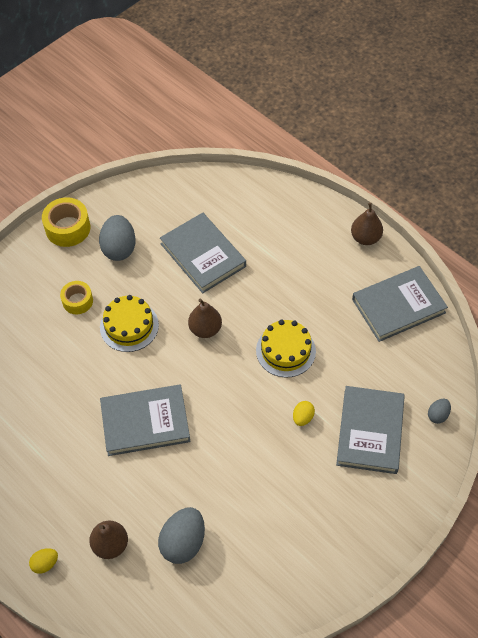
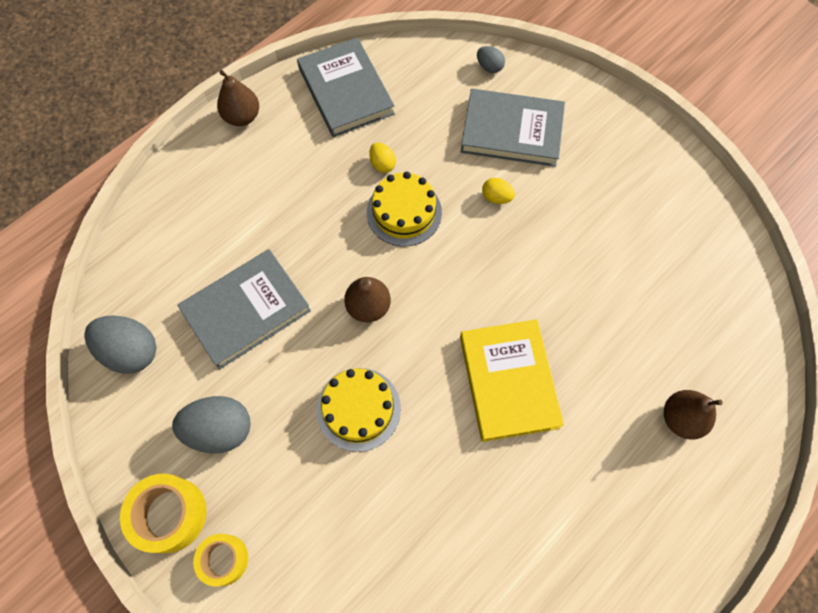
camera: 90 degrees left, 10 degrees up
(45, 564) = (717, 502): yellow egg -> yellow egg (382, 164)
(77, 301) = (311, 488): yellow tape -> yellow tape (224, 559)
(145, 422) = (509, 381): grey book -> yellow book
(183, 542) = (666, 331): grey egg -> grey egg (131, 351)

